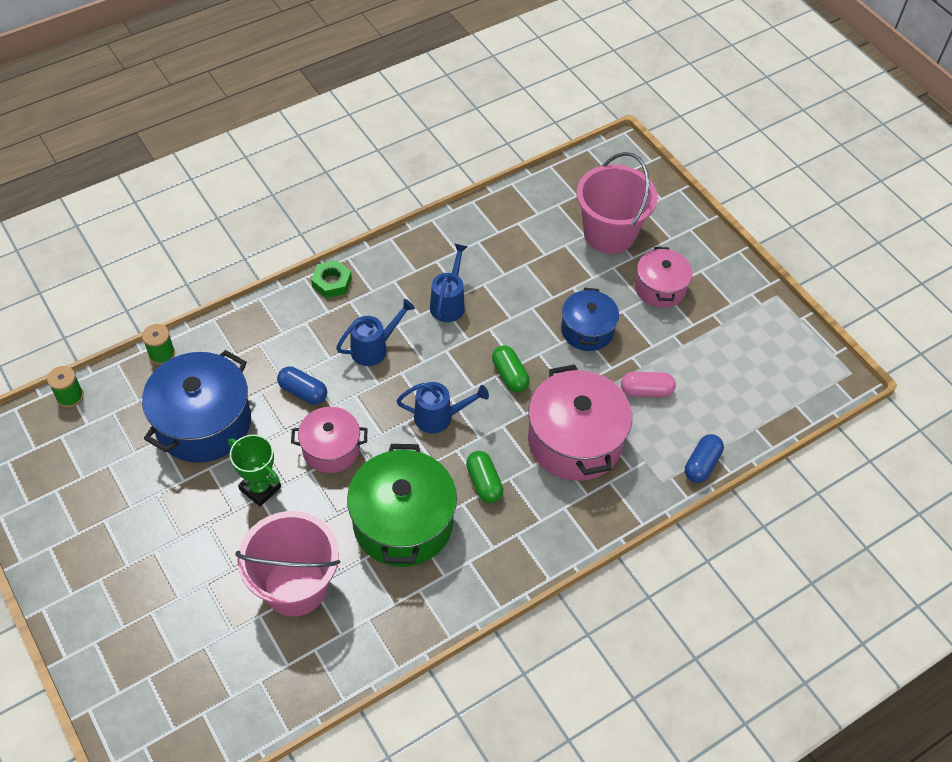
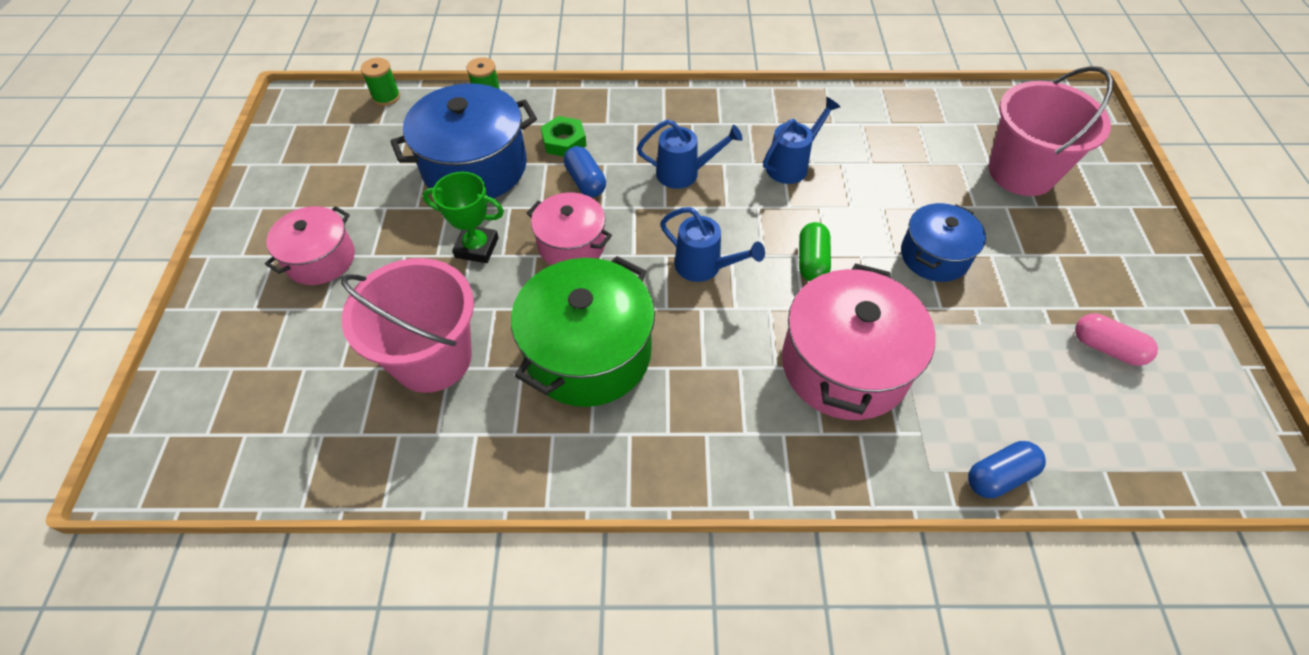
camera: 35 degrees right, 0 degrees up
(260, 488) = (477, 248): green trophy -> green trophy turned 60 degrees counterclockwise
(332, 282) = (686, 101): green nut -> green nut (564, 141)
(484, 483) = (706, 357): green capsule -> none
(646, 391) = (971, 353): pink capsule -> pink capsule (1106, 348)
(660, 288) = (1055, 251): pink pot -> pink pot (320, 259)

